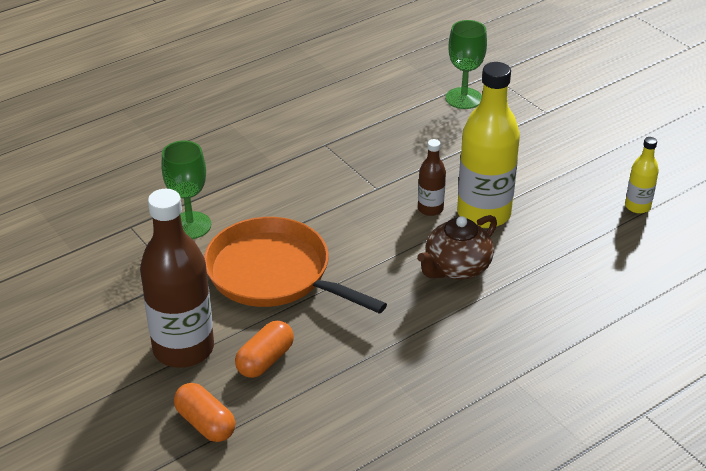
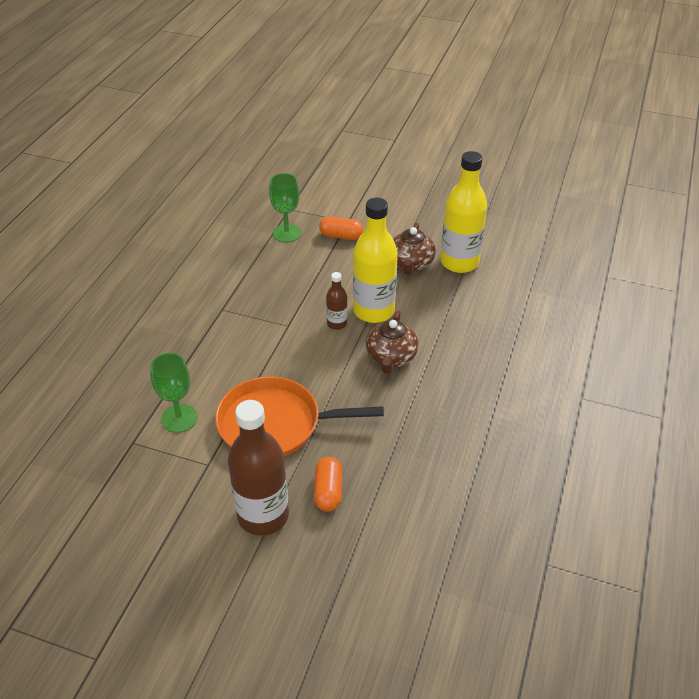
camera: 35 degrees left, 5 degrees up
(205, 423) = (330, 562): orange capsule -> orange capsule (341, 236)
(575, 184) = (411, 264): none -> brown teapot
(637, 206) = (459, 262): yellow bottle -> yellow bottle, size x2.07

